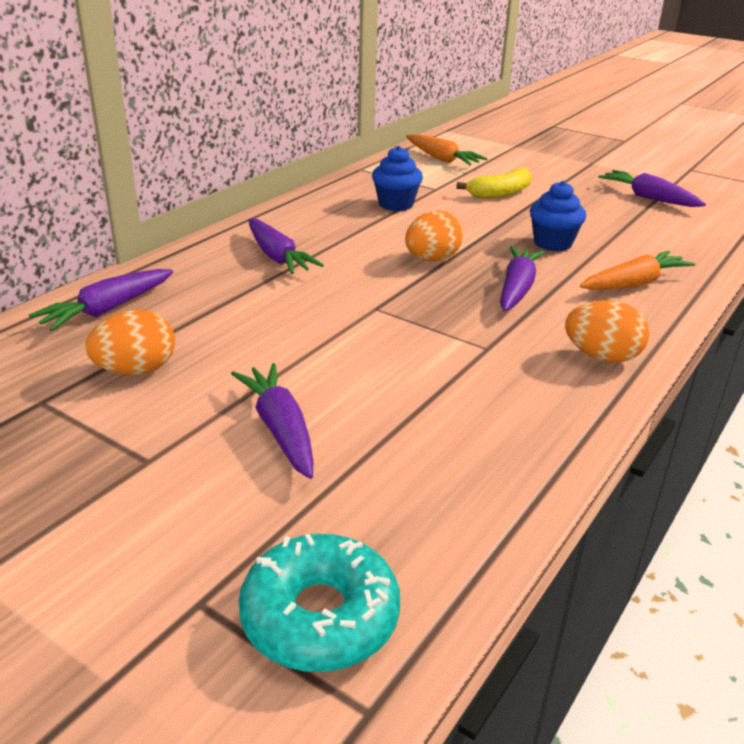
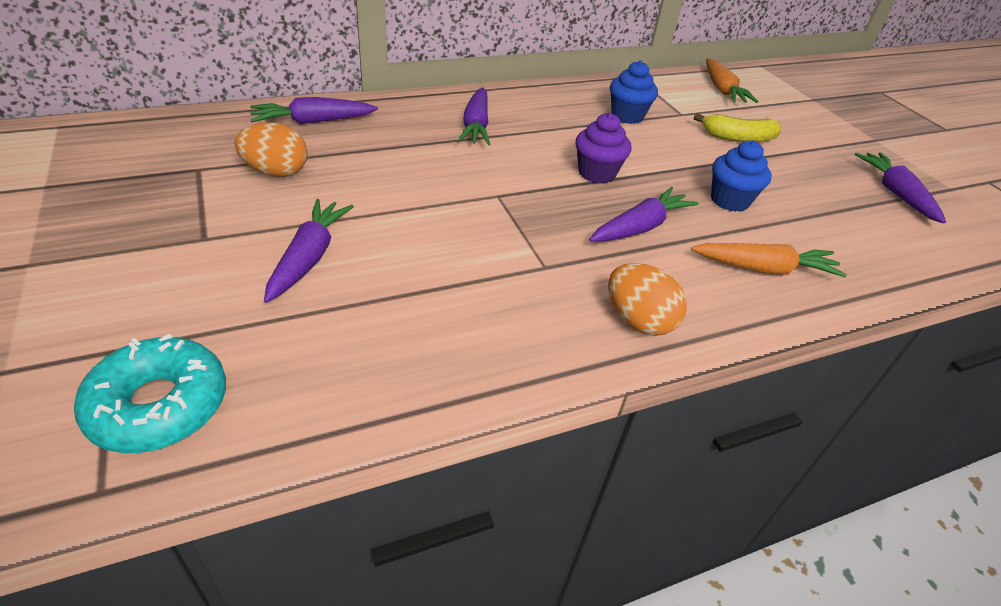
camera: 30 degrees right, 10 degrees up
(432, 259) = (596, 173): orange egg -> purple cupcake

